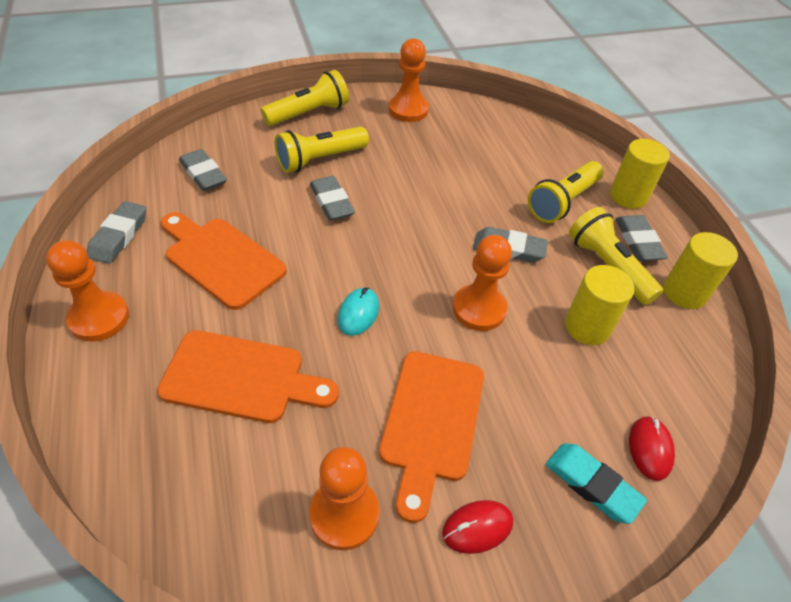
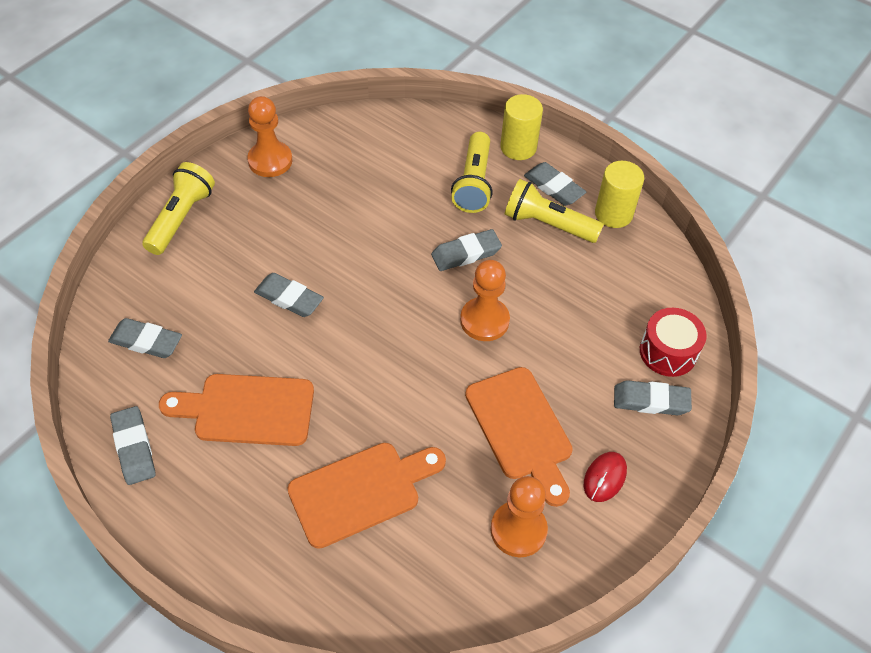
camera: 35 degrees left, 5 degrees up
(99, 318) = (198, 525): orange pawn -> none
(319, 159) = (238, 262): yellow flashlight -> none
(358, 313) = (400, 382): turquoise mouse -> none
(587, 327) = (569, 285): yellow cylinder -> none
(592, 485) = (651, 401): turquoise eraser -> grey eraser
(650, 449) = (668, 352): red mouse -> red drum

